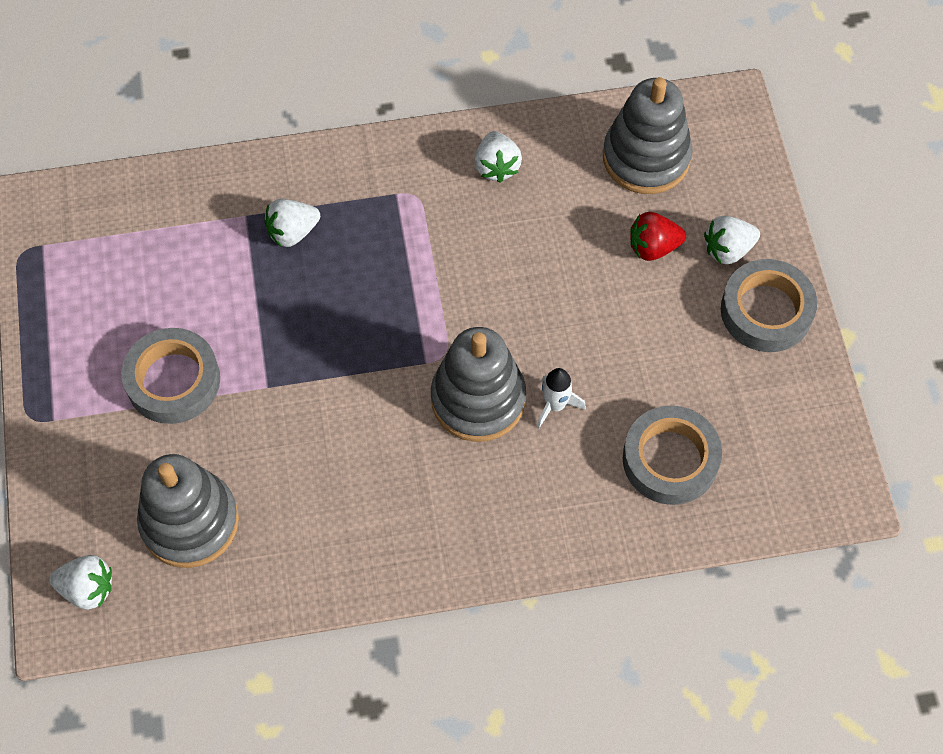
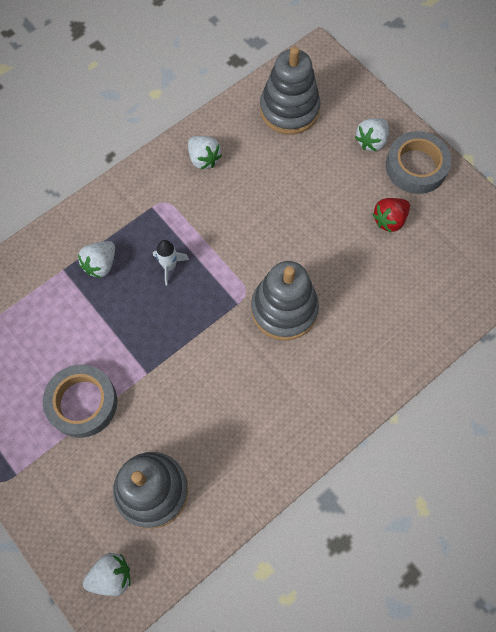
camera: 30 degrees left, 5 degrees up
(555, 405) = (332, 288): white rocket -> white rocket (169, 266)
(653, 247) = (328, 161): red strawberry -> red strawberry (389, 220)
(670, 459) = (420, 285): grey tape -> none

